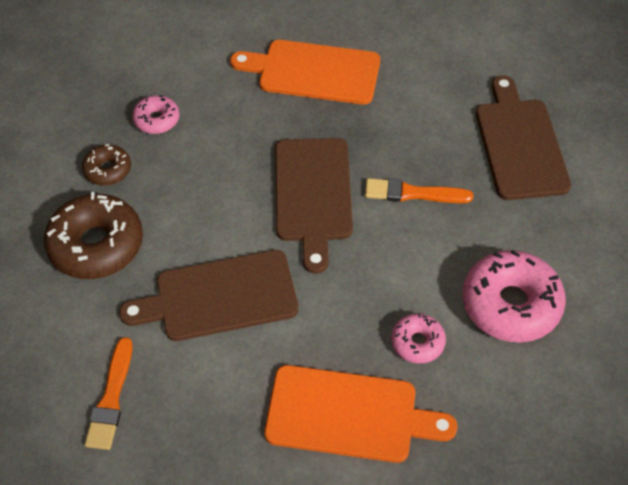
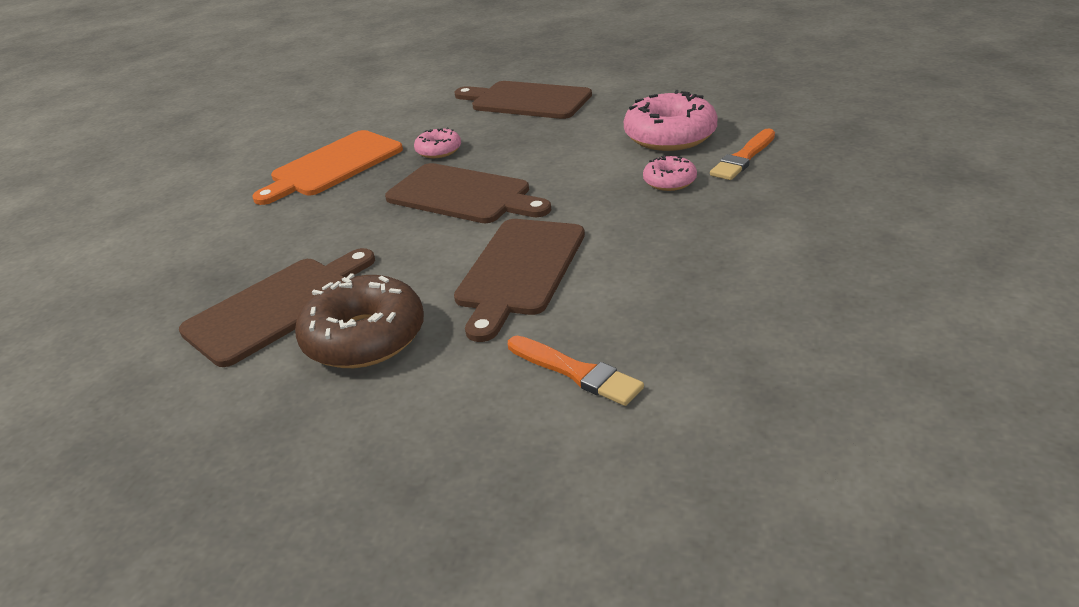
camera: 55 degrees left, 20 degrees down
(108, 170) = (277, 307): brown donut -> brown cutting board
(157, 120) = (260, 261): pink donut -> pink donut (438, 150)
(348, 414) = (715, 230): orange cutting board -> none
(413, 193) = (519, 151): orange brush -> orange brush (743, 158)

